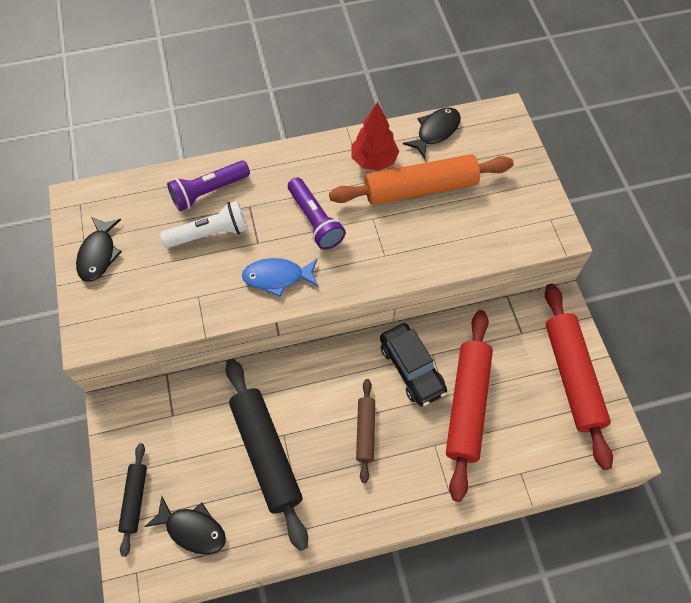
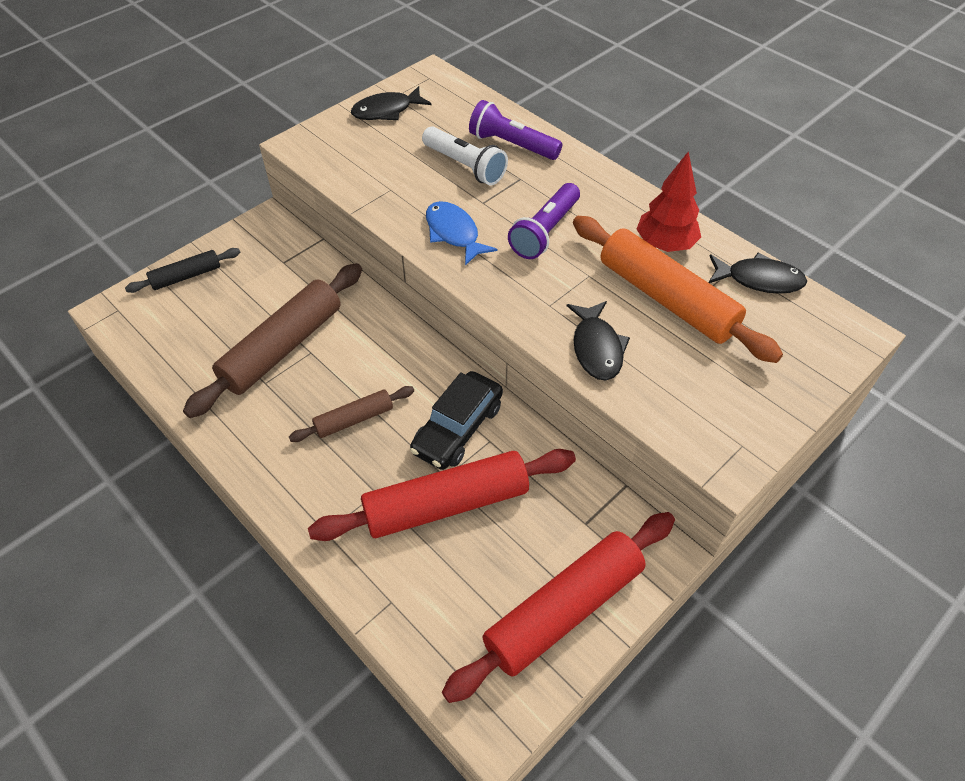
camera: 60 degrees right, 10 degrees down
(192, 529) = (176, 329): black fish -> black fish (596, 348)
(266, 453) = (282, 348): black rolling pin -> brown rolling pin

